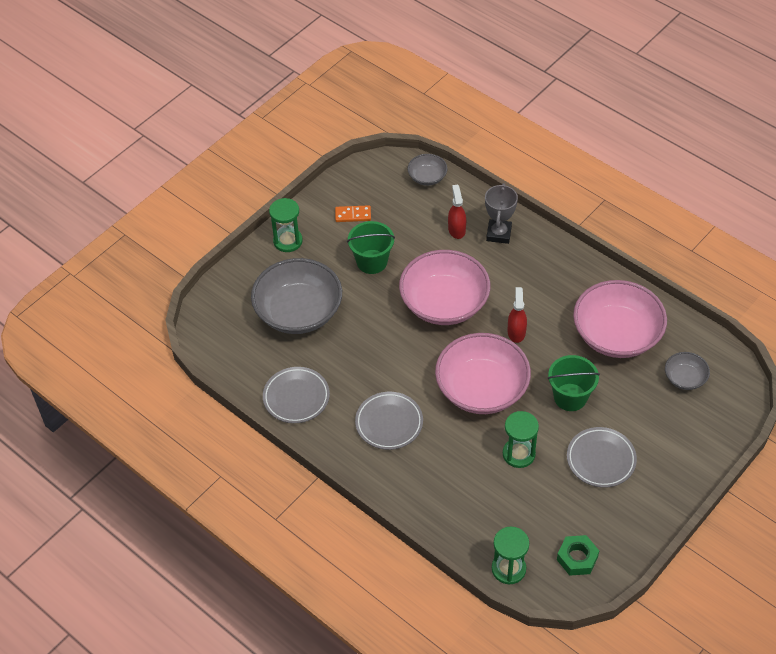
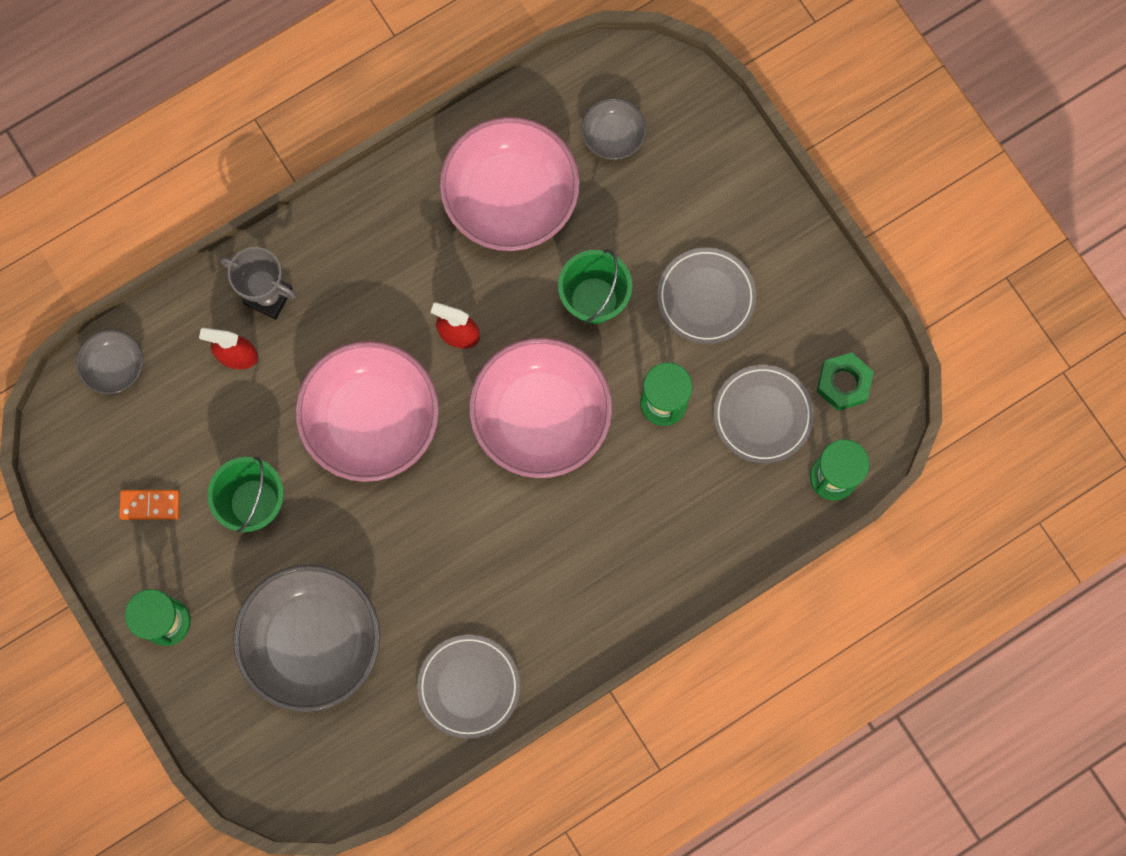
camera: 75 degrees left, 25 degrees up
(353, 215) = (150, 505): orange domino -> orange domino turned 75 degrees clockwise
(389, 423) = (556, 565): grey plate -> grey plate (762, 415)

